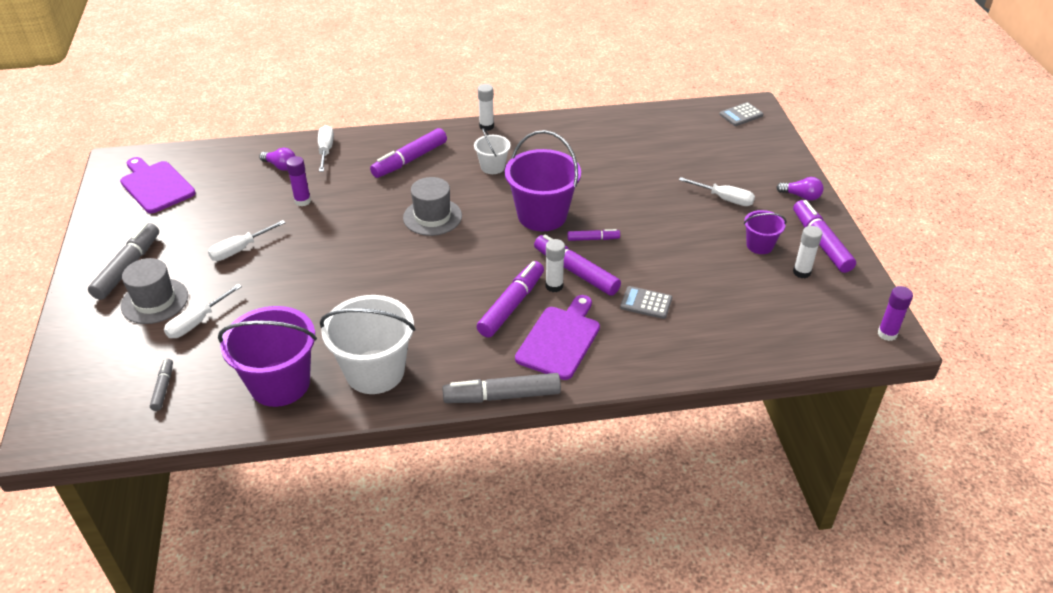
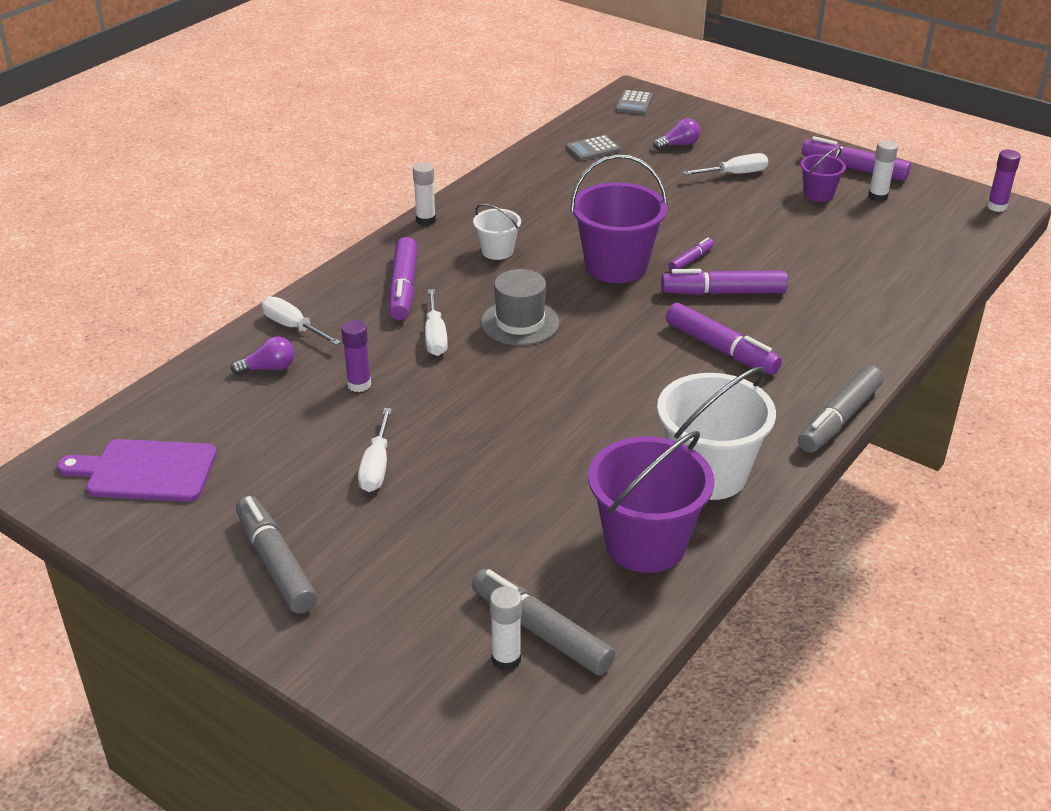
camera: 45 degrees left, 5 degrees down
(155, 301) = (374, 570): grey hat -> none
(163, 388) = (541, 631): grey marker -> grey marker, size x1.88
(197, 322) = (460, 554): white screwdriver -> white screwdriver (435, 336)
(512, 305) = (721, 349): purple marker -> purple marker turned 150 degrees clockwise
(554, 286) = (726, 313): white glue stick -> white glue stick (506, 659)
(560, 340) = (804, 349): purple cutting board -> none
(646, 303) = (815, 283): grey calculator -> grey calculator (593, 149)
(801, 196) = (784, 143): purple light bulb -> purple light bulb (678, 145)

